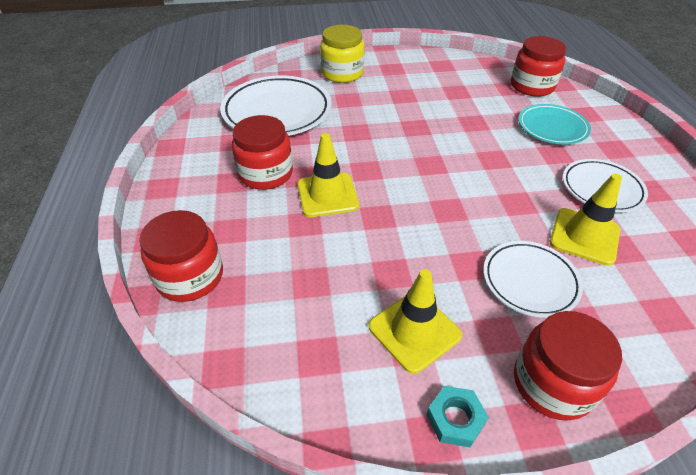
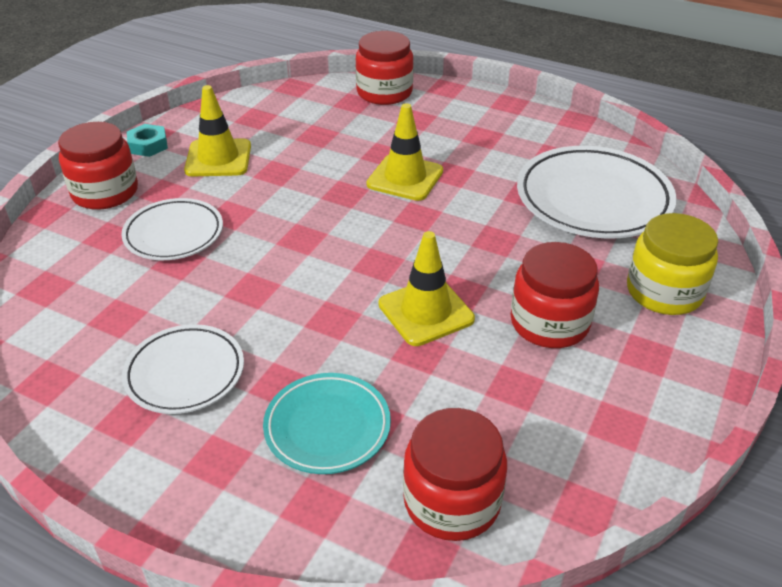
camera: 125 degrees right, 5 degrees down
(265, 173) = (475, 156): red jar -> red jar (549, 323)
(584, 236) = (160, 303): yellow traffic cone -> yellow traffic cone (426, 312)

